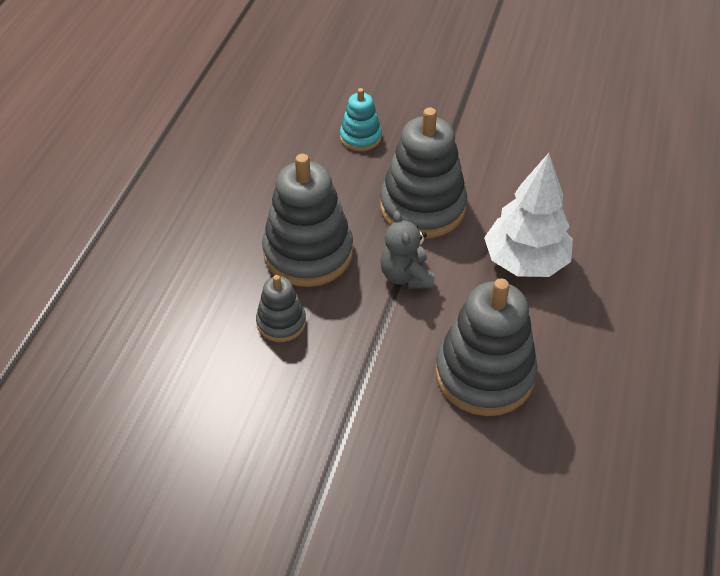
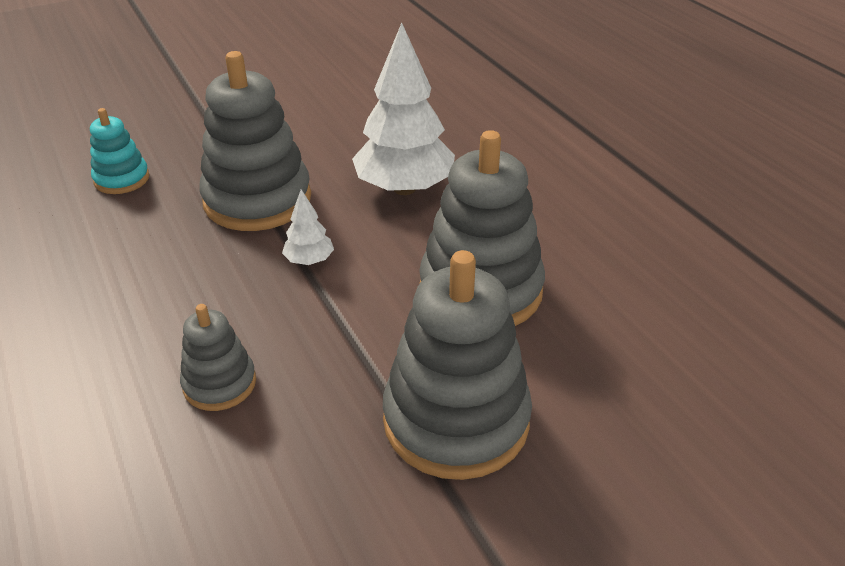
camera: 45 degrees left, 10 degrees down
(308, 253) = (176, 302): grey stacking toy -> grey stacking toy (456, 420)
(406, 276) = (309, 260): grey teddy bear -> white tree

